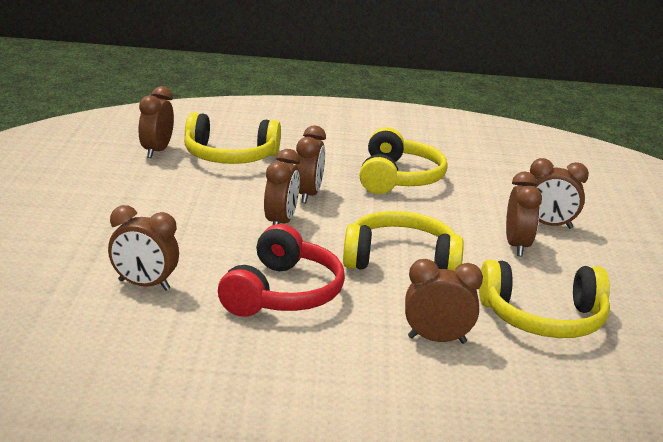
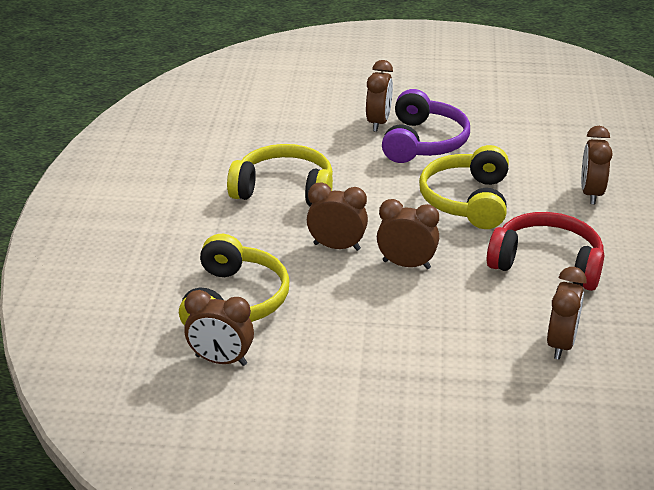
camera: 85 degrees left, 10 degrees up
(517, 246) = (423, 142): brown clock -> purple headphones
(543, 319) = (541, 146): yellow headphones -> none

